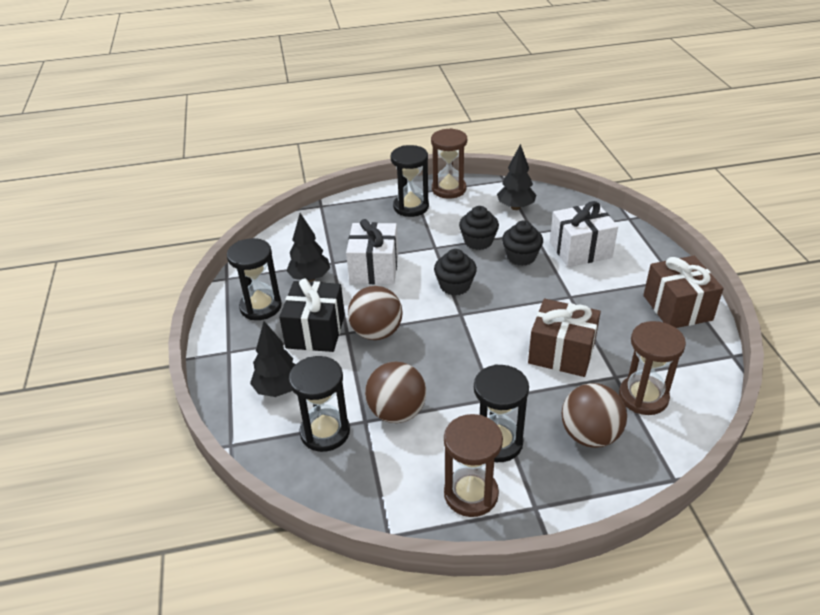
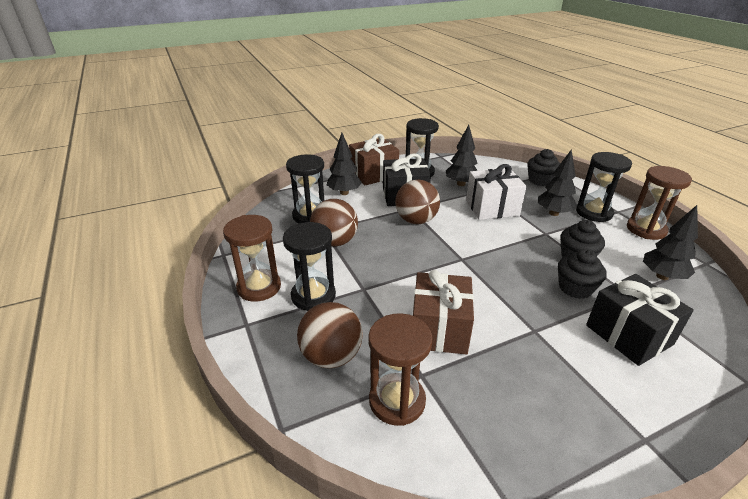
camera: 75 degrees right, 5 degrees down
(402, 231) = (554, 213): none -> black tree
(455, 286) = (498, 251): black cupcake -> black cupcake (540, 180)
(580, 250) = (628, 335): white gift -> black gift
(677, 308) = (581, 440): brown gift -> brown gift (373, 174)

